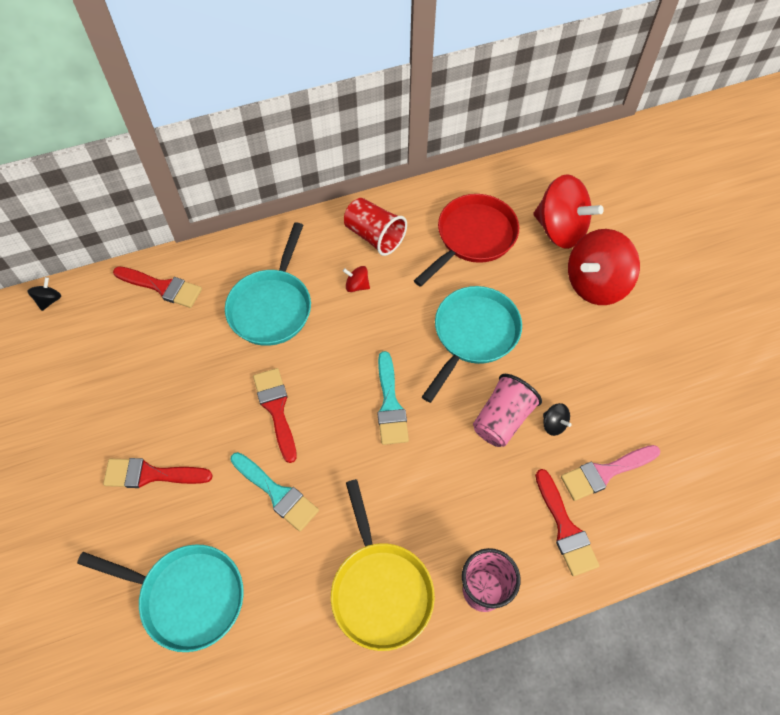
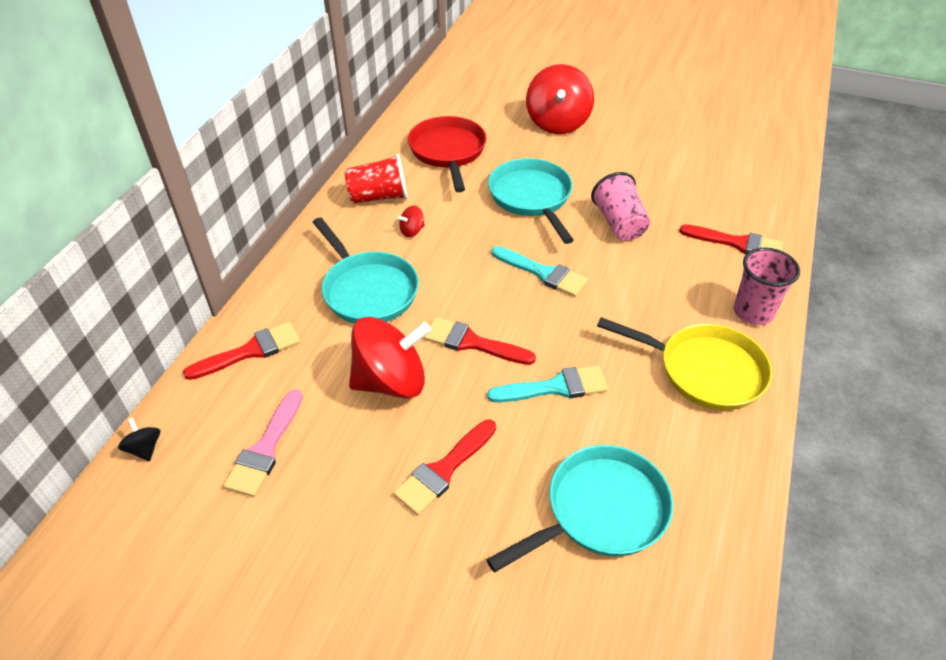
camera: 50 degrees left, 15 degrees down
(554, 424) = (649, 202): black spinning top -> none
(560, 229) = (494, 112): red spinning top -> red spinning top (391, 381)
(605, 472) = (710, 201): pink brush -> pink brush (265, 449)

